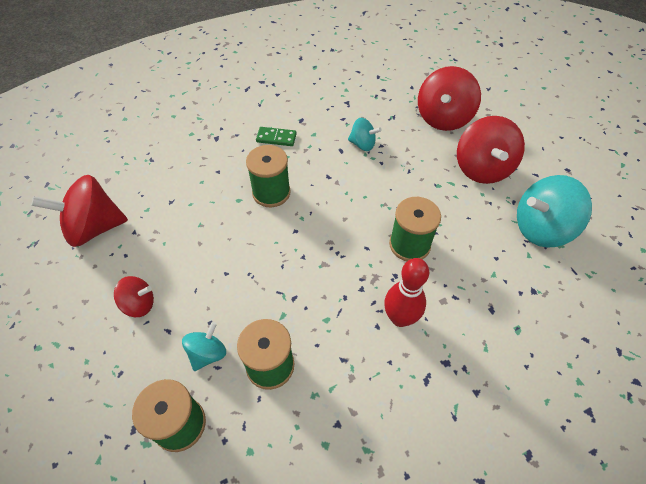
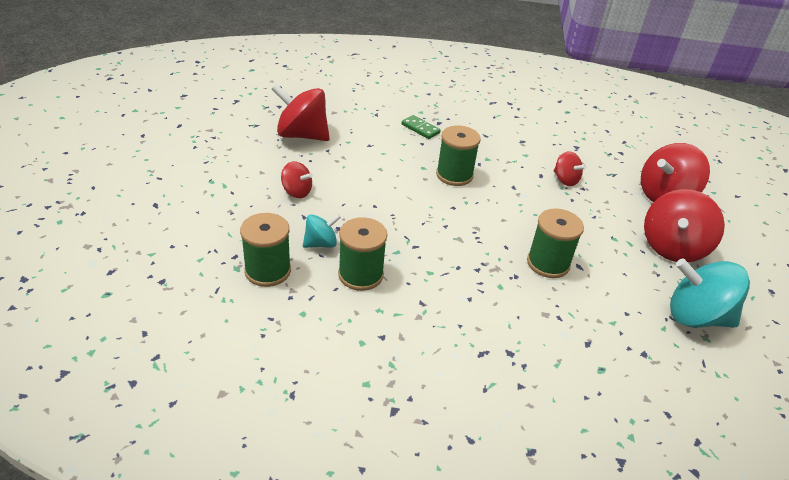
camera: 30 degrees right, 15 degrees down
(276, 138) = (489, 143): green domino -> green domino (420, 129)
(362, 144) = (565, 180): turquoise spinning top -> red spinning top
(400, 318) = (494, 304): red bowling pin -> none

